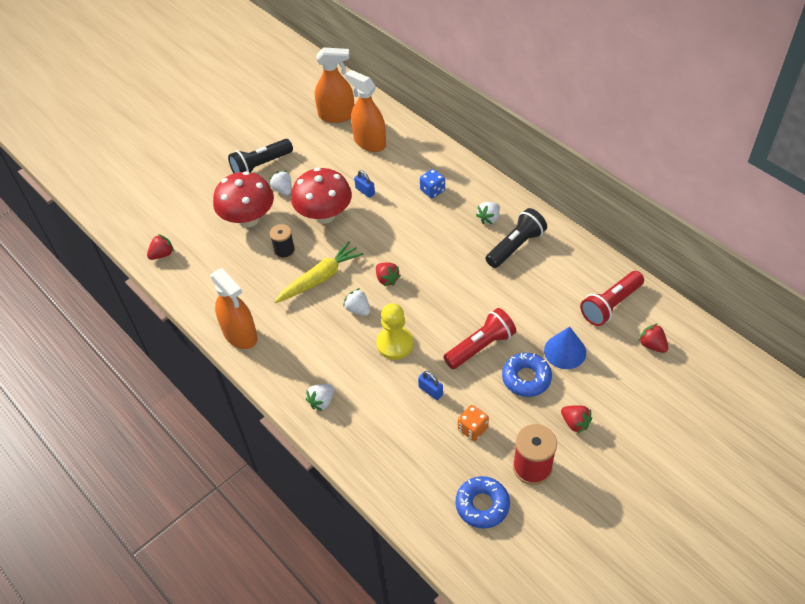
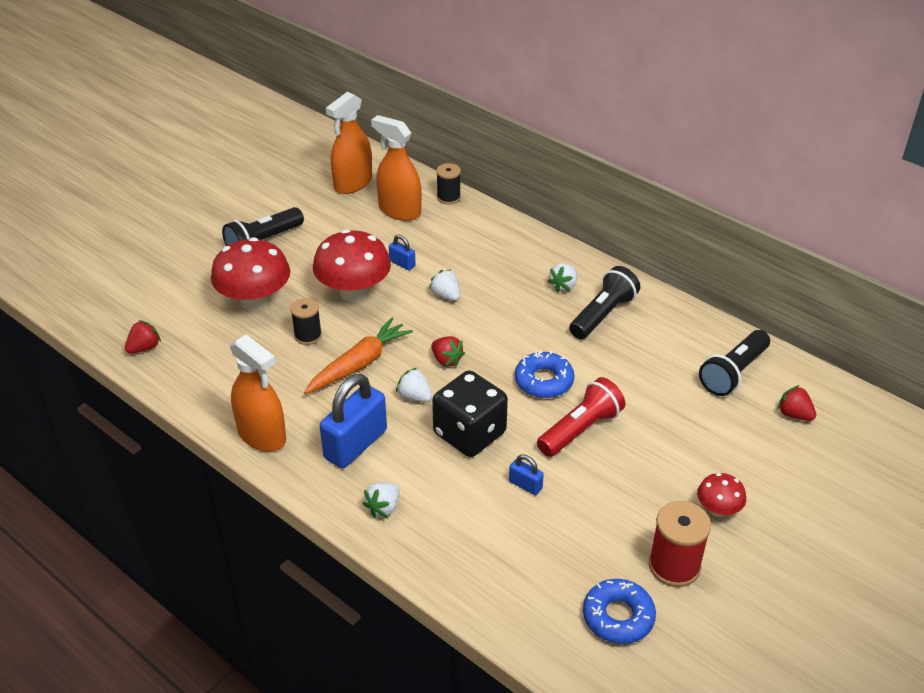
camera: 10 degrees left, 10 degrees down
(283, 190) = (296, 267): white strawberry -> white strawberry (446, 296)
(308, 347) = (355, 444): none -> blue padlock
(320, 278) = (359, 364): yellow carrot -> orange carrot
(336, 115) = (353, 183): orange spray bottle -> orange spray bottle turned 135 degrees clockwise
(395, 344) = (469, 433): yellow pawn -> black dice
(410, 132) = (448, 197): none -> black spool
(432, 190) = (487, 259): blue dice -> none
(472, 429) = (588, 526): orange dice -> none
(526, 378) = (645, 462): blue donut -> blue donut (544, 381)
(565, 351) = (688, 428): blue cone -> none
(575, 423) = (718, 510): red strawberry -> red mushroom
(610, 305) = (733, 373): red flashlight -> black flashlight

